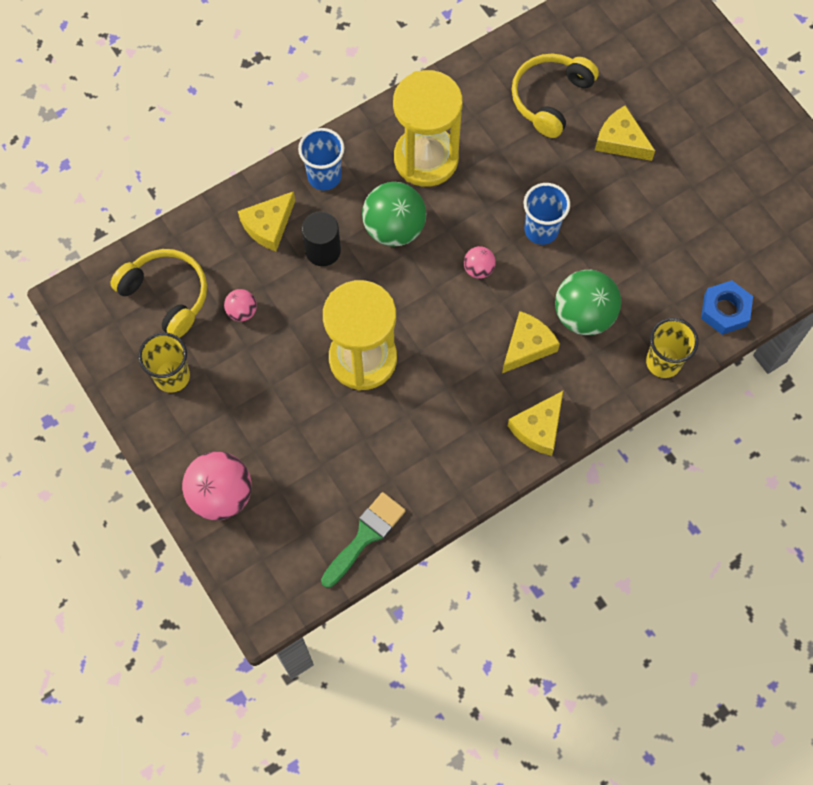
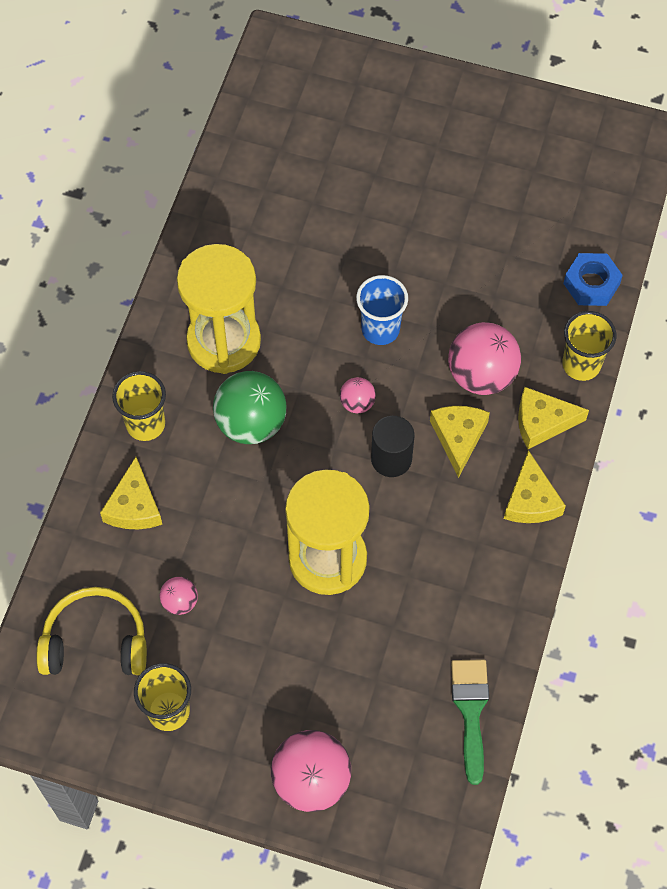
camera: 40 degrees left, 5 degrees down
(323, 250) = (204, 491): black cylinder -> black cylinder (391, 459)
(324, 176) = (145, 424): blue cup -> yellow cup
(550, 98) = (285, 210): yellow headphones -> none
(584, 315) = (481, 375): green ball -> pink ball
(621, 141) = (378, 204): yellow cheese -> yellow cheese (542, 422)

